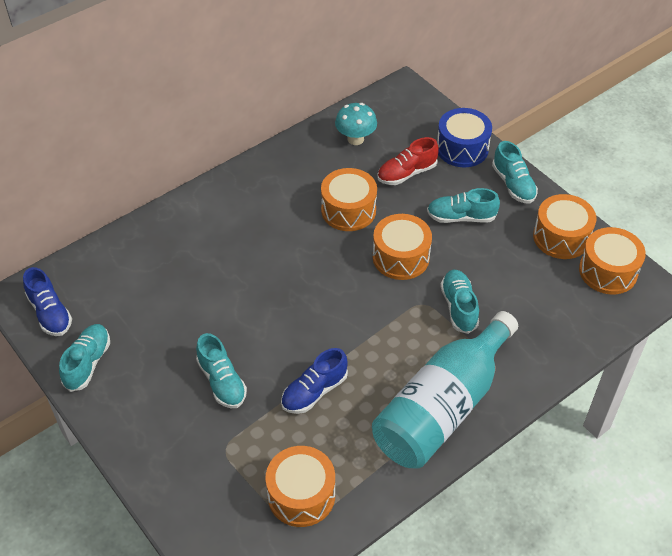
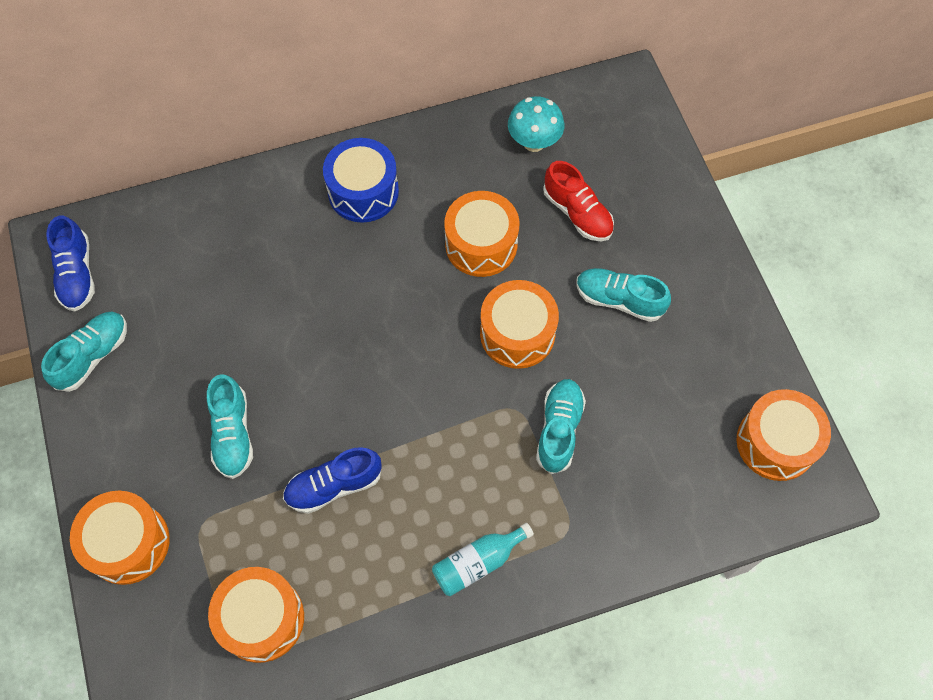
camera: 20 degrees right, 15 degrees up
(406, 173) = (577, 213): red shoe -> red shoe turned 120 degrees counterclockwise
(442, 407) = (478, 562): turquoise bottle -> turquoise bottle, size x0.42
(462, 148) = (665, 198): blue drum -> blue drum (363, 191)
(513, 184) = (709, 273): turquoise shoe -> none
(561, 237) = (736, 372): orange drum -> orange drum (128, 543)

